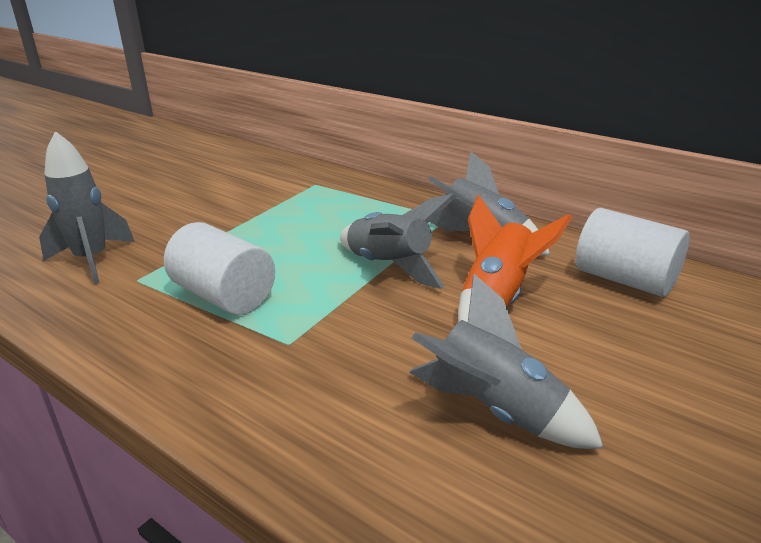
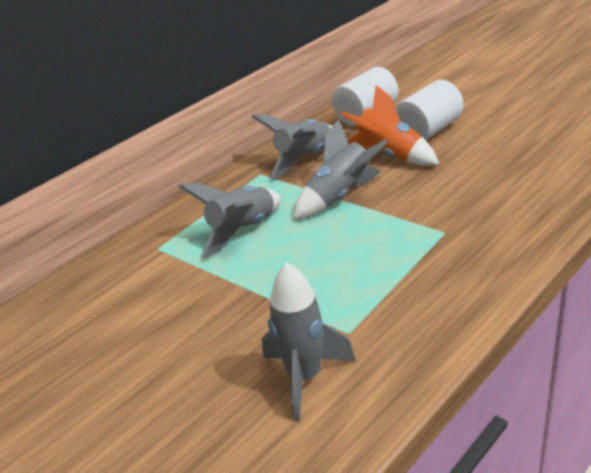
camera: 80 degrees left, 5 degrees up
(224, 296) = (381, 272): white cylinder -> white cylinder (428, 131)
(495, 411) = (500, 158): grey rocket -> grey rocket (242, 231)

